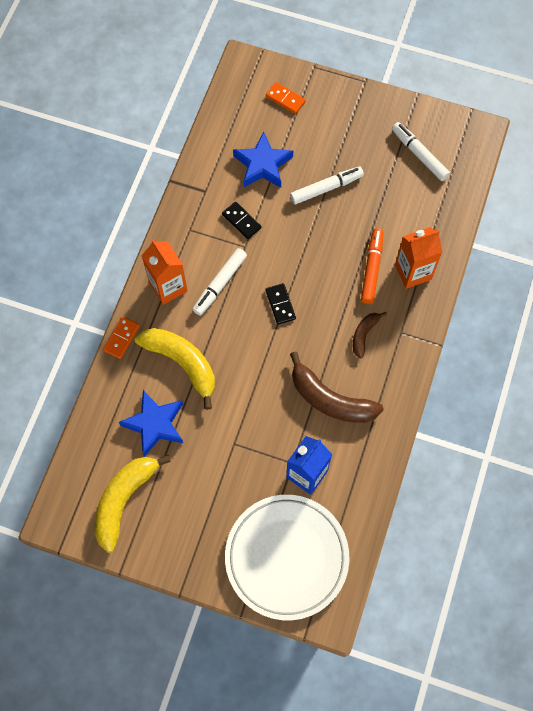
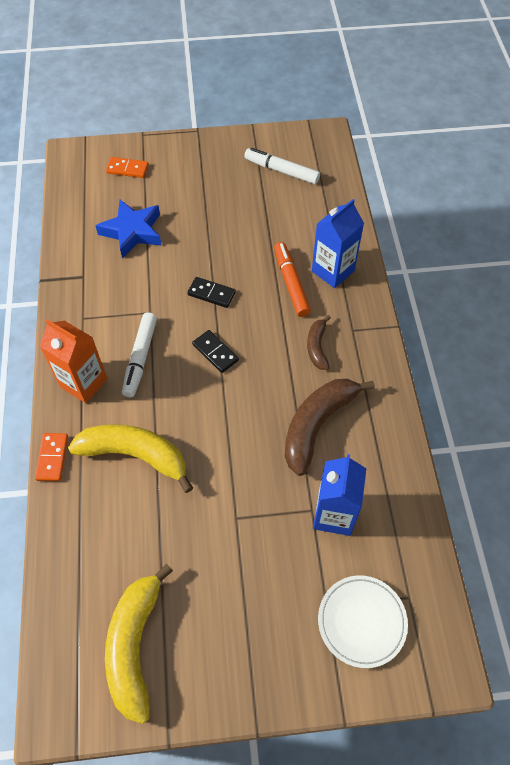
camera: 25 degrees left, 10 degrees down
(155, 424) = (133, 537): blue star -> none
(241, 221) = (135, 290): black domino -> black domino (211, 294)
(286, 557) = (361, 621): white plate -> white plate, size x0.56
(326, 188) = (207, 229): white marker -> none
(330, 399) = (317, 425): brown banana -> brown banana turned 120 degrees clockwise
(413, 272) = (333, 271): orange carton -> blue carton

